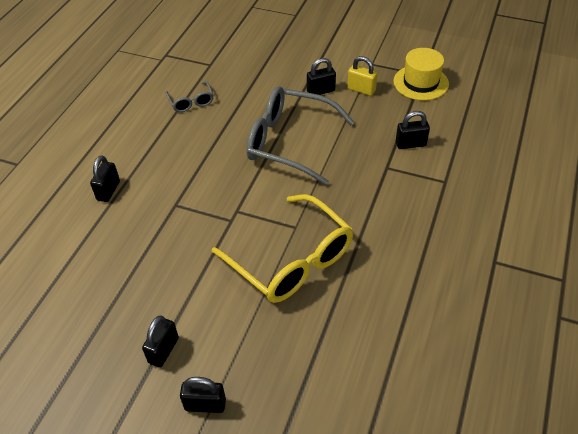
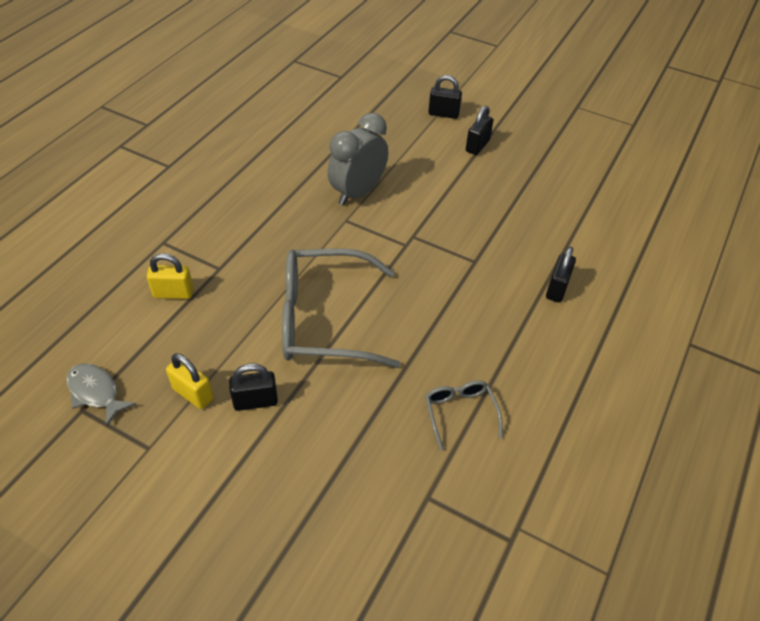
camera: 175 degrees left, 0 degrees up
(290, 142) = (325, 319): grey glasses -> grey glasses turned 150 degrees clockwise
(291, 260) = (358, 192): yellow glasses -> grey clock
(410, 144) = (173, 293): black padlock -> yellow padlock
(421, 82) = (96, 392): yellow hat -> grey fish

